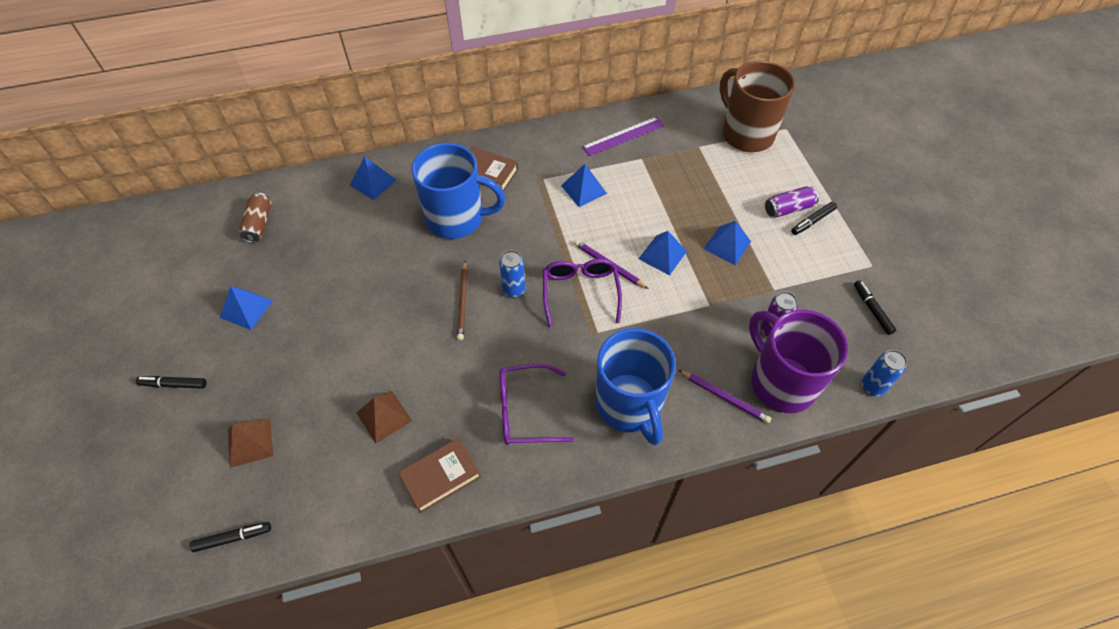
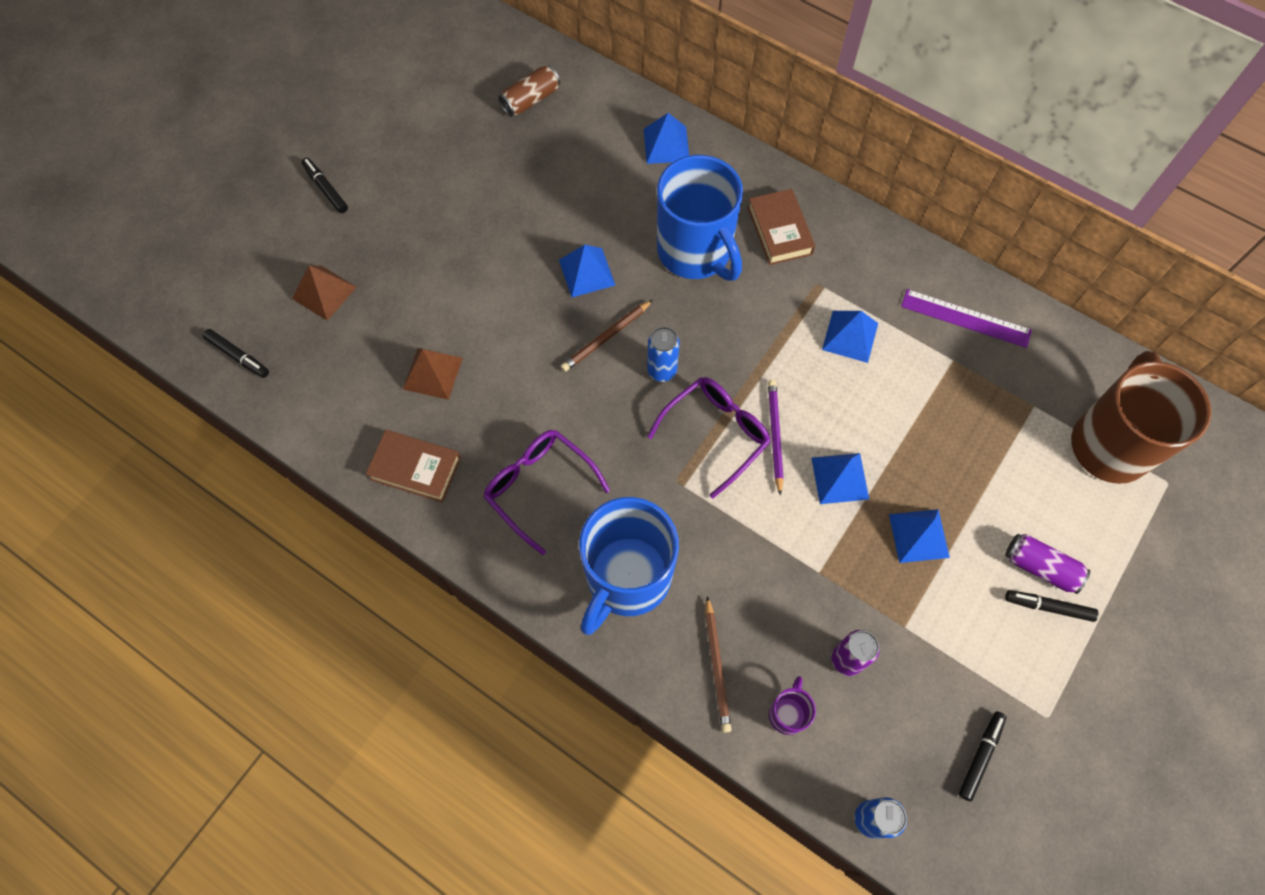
camera: 50 degrees right, 10 degrees up
(246, 309) = (439, 172): blue pyramid -> blue pyramid (587, 272)
(724, 397) = (716, 666): purple pencil -> brown pencil
(781, 382) = (787, 713): purple mug -> purple mug, size x0.42

